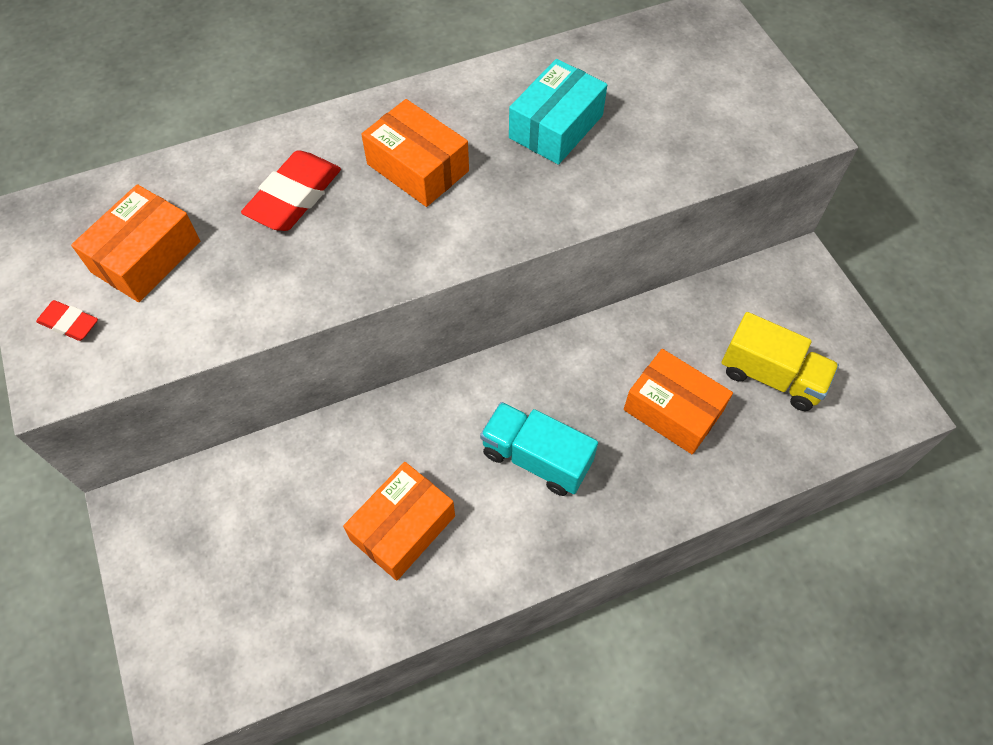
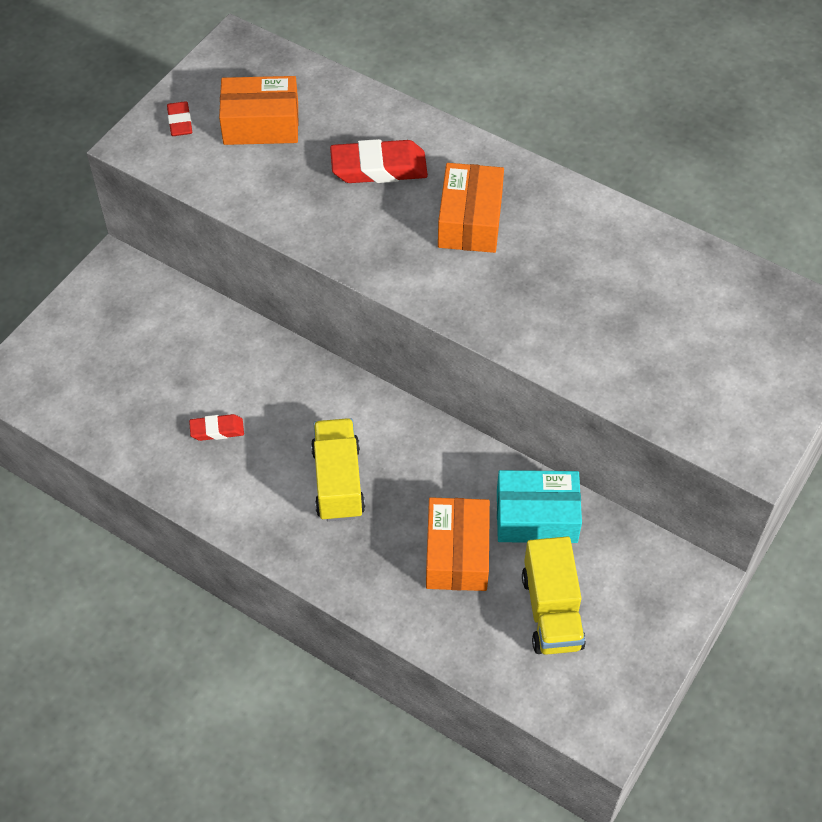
camera: 55 degrees right, 5 degrees down
(403, 528) = (217, 430): orange box -> red eraser
(536, 458) = (338, 482): turquoise truck -> yellow truck
(556, 126) = (591, 282): turquoise box -> turquoise box (536, 516)

